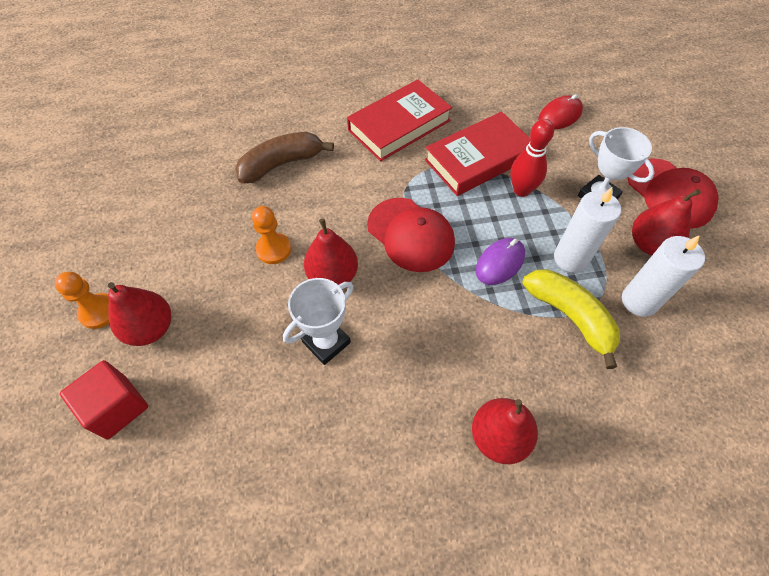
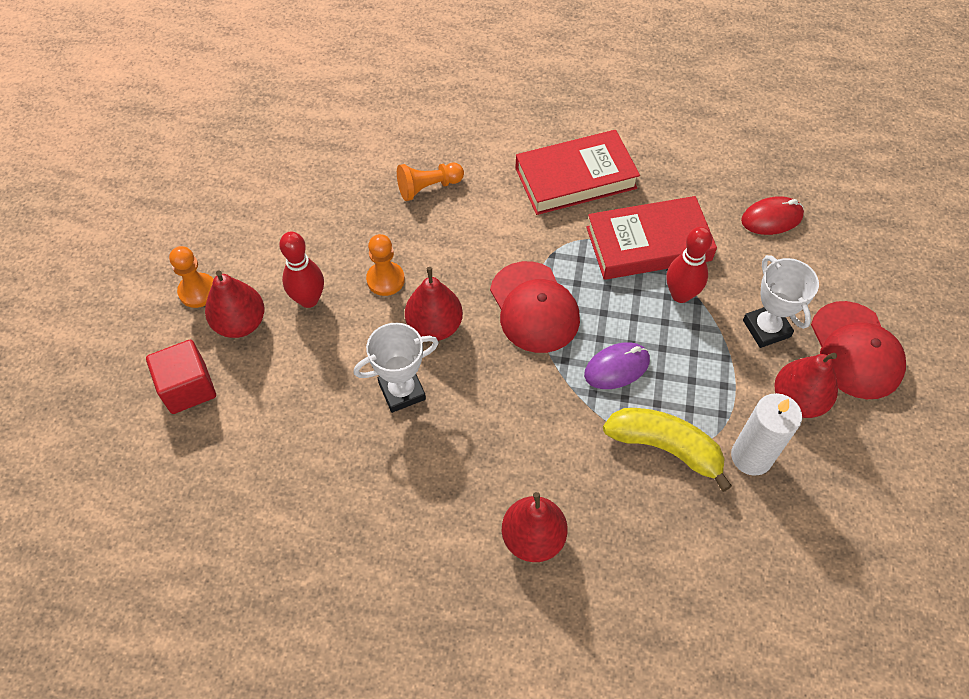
camera: 20 degrees right, 0 degrees up
(209, 287) = (309, 299): none -> red bowling pin
(281, 164) = (428, 187): brown banana -> orange pawn
(570, 258) = (698, 387): white candle -> none
(570, 316) = (665, 448): yellow banana -> yellow banana turned 45 degrees counterclockwise

